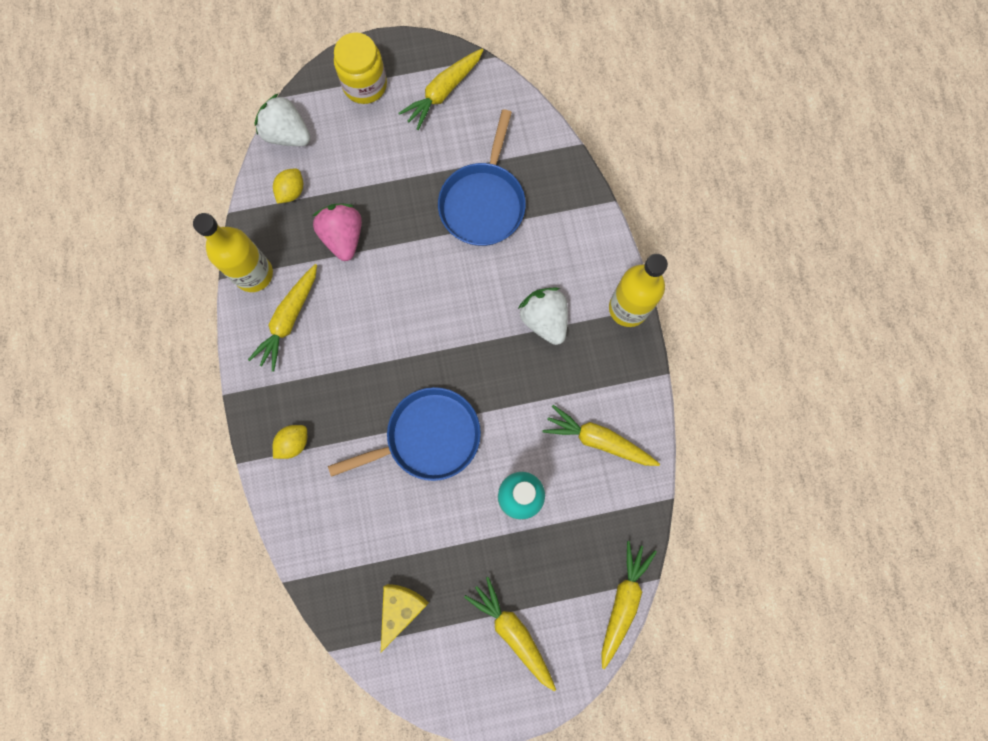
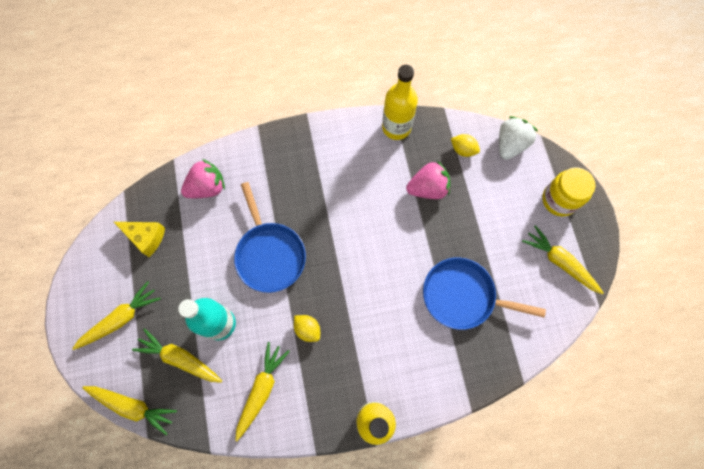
camera: 90 degrees right, 5 degrees down
(289, 320) = (361, 153): yellow carrot -> yellow carrot (180, 358)
(293, 443) = (269, 161): yellow lemon -> yellow lemon (307, 329)
(330, 528) = (207, 187): none -> pink strawberry
(544, 320) = (362, 346): white strawberry -> none

